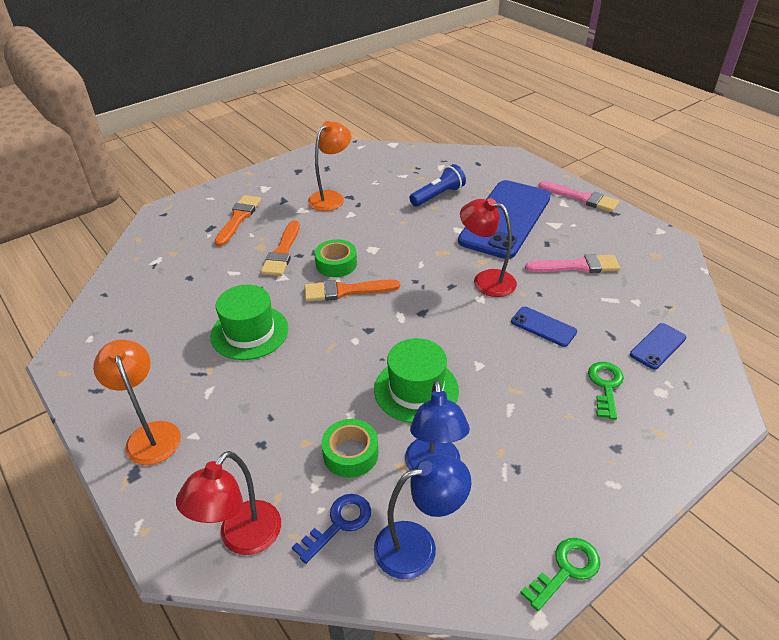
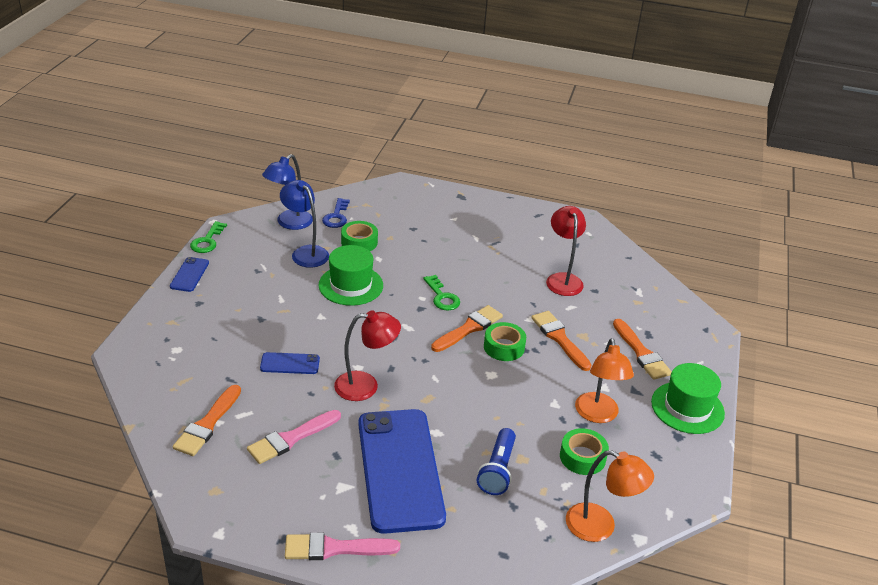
camera: 140 degrees right, 5 degrees down
(151, 434) = (477, 211): orange lamp -> orange lamp (600, 527)
(242, 538) = (377, 197): red lamp -> red lamp (562, 279)
(249, 332) = (498, 274): green hat -> green hat (687, 407)
(374, 182) = (582, 457): none -> green tape
(605, 386) = (220, 337): green key -> green key (442, 297)
(647, 303) = (207, 424): none -> orange brush
(658, 346) = (187, 385): blue phone -> blue phone (189, 274)

